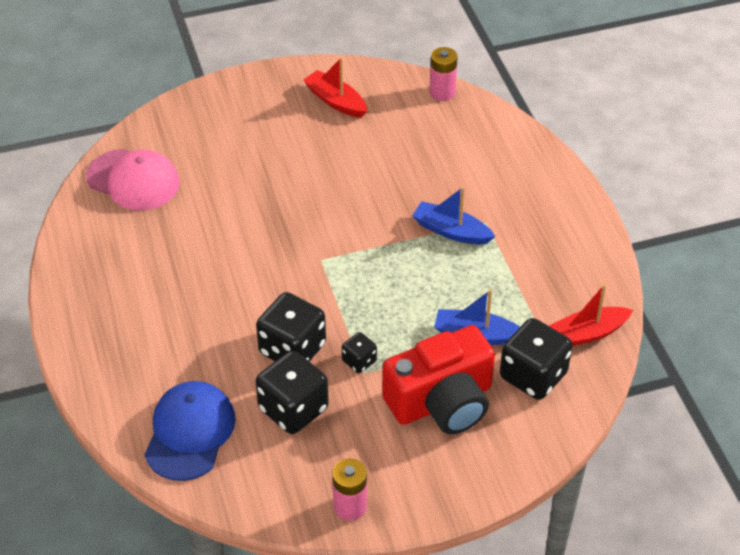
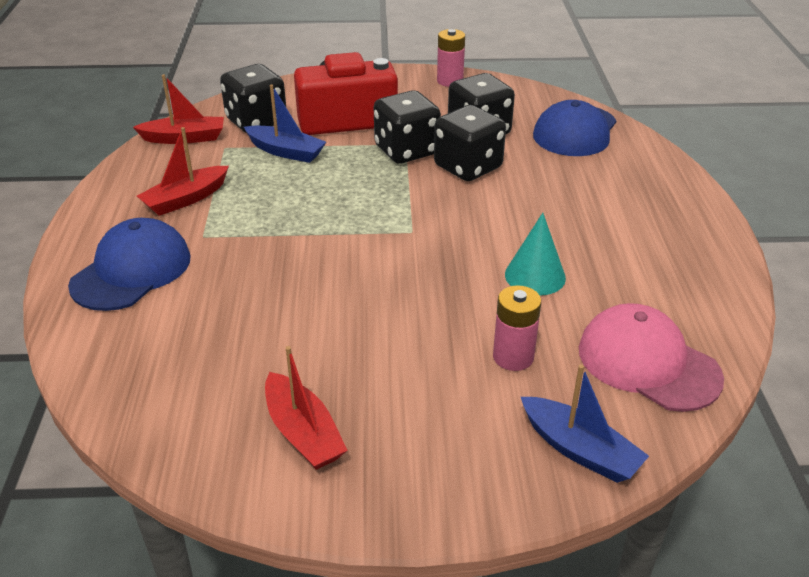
camera: 165 degrees left, 10 degrees down
(214, 234) = (535, 276): none -> turquoise cone
(359, 361) = (406, 151): black dice -> black dice, size x1.97
(442, 92) = (125, 414): pink battery -> pink battery (513, 357)
(451, 231) = (249, 233): blue boat -> blue boat (580, 450)
(515, 181) = (132, 271): none -> blue cap
(527, 256) = (185, 199): none -> red boat

